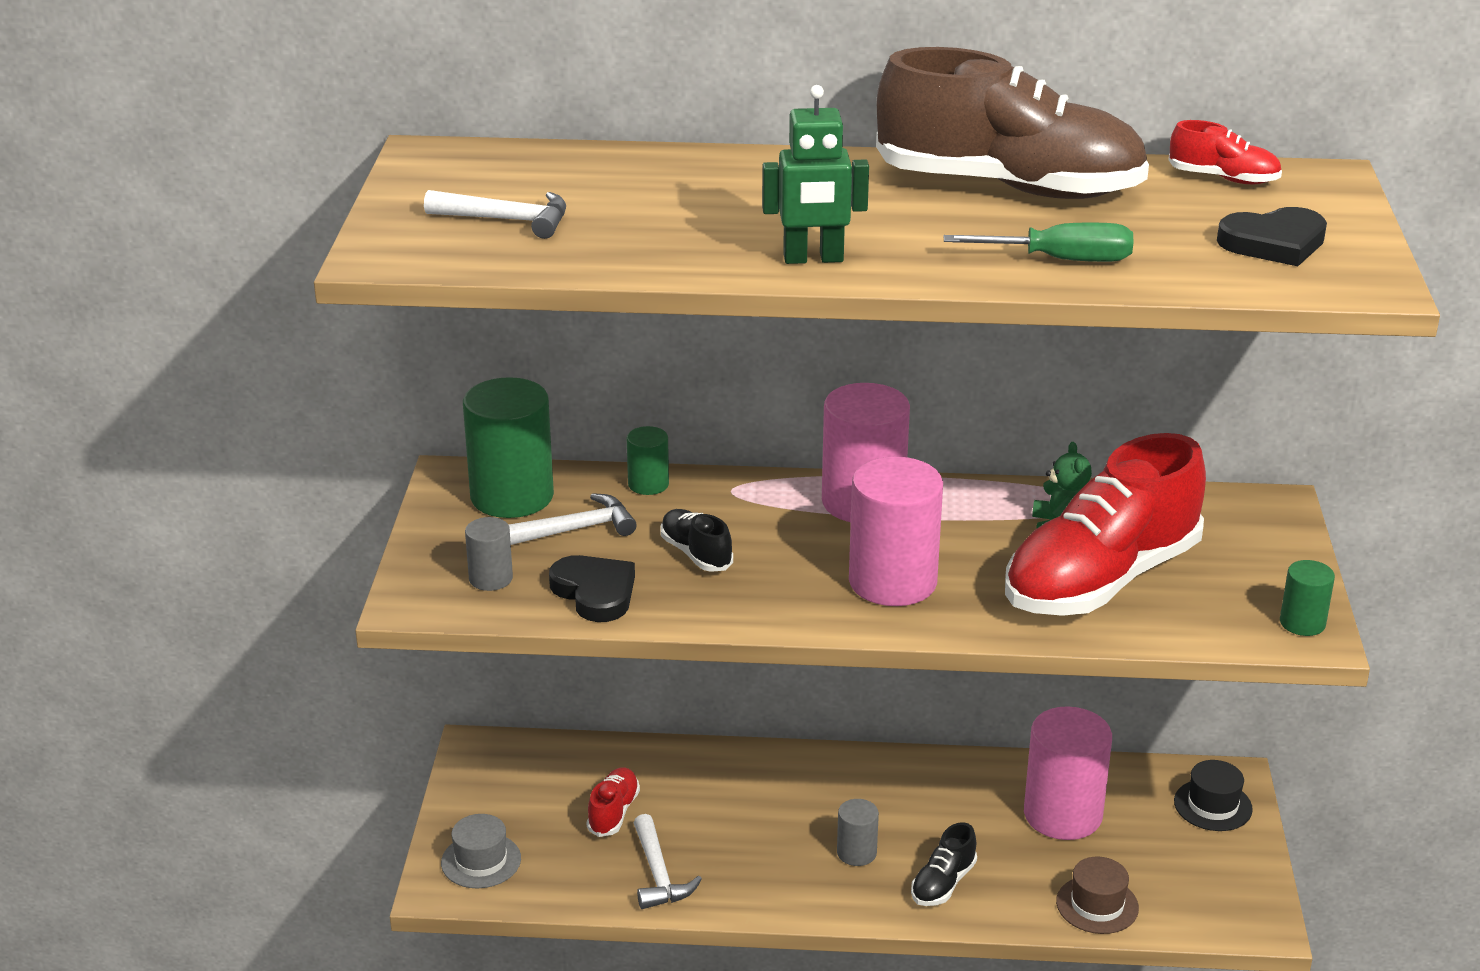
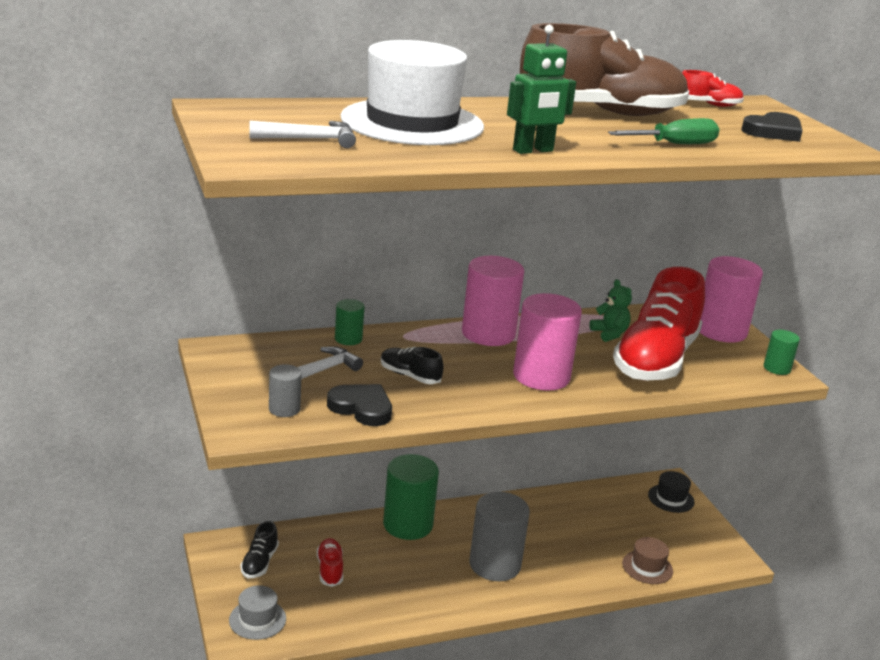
camera: 25 degrees left, 5 degrees down
(512, 496) = (262, 356): green cylinder -> green cylinder (408, 524)
(658, 874) = (381, 603): white hammer -> none
(683, 195) = (412, 122): none -> white hat
(856, 853) = (495, 564): grey cylinder -> grey cylinder, size x2.01
(943, 883) = (555, 573): black shoe -> black shoe (259, 563)
(1062, 814) = (596, 519): pink cylinder -> pink cylinder (721, 331)

